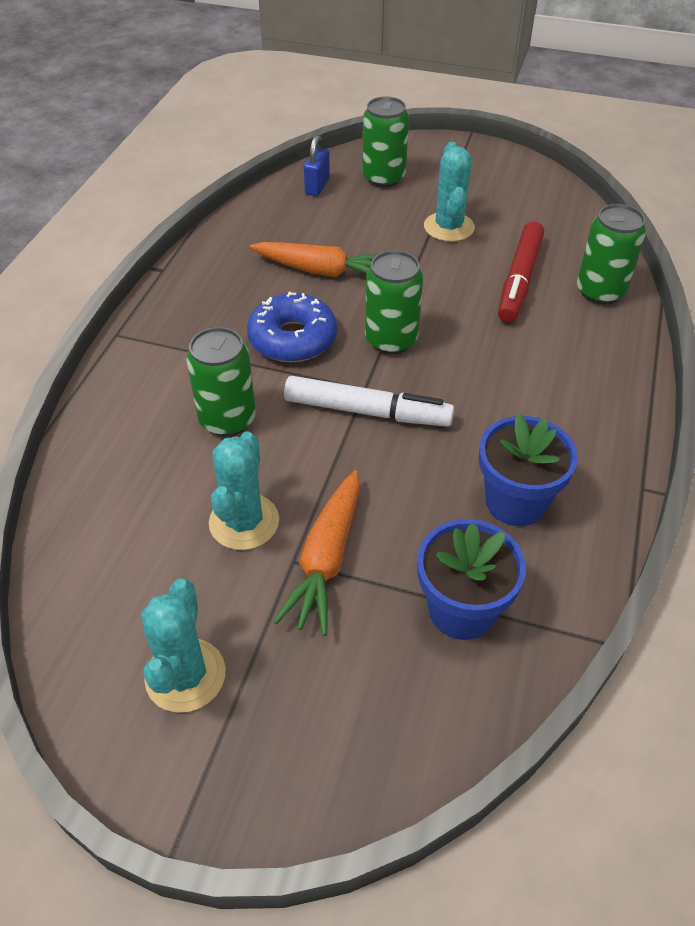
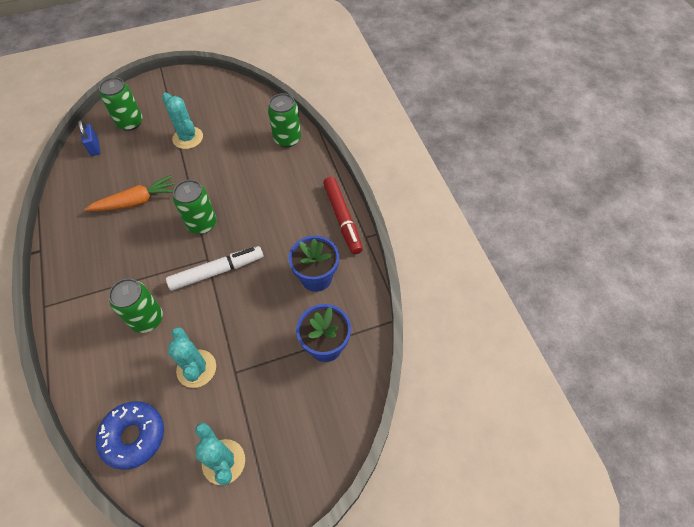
camera: 35 degrees left, 10 degrees up
(292, 339) = (149, 252): blue donut -> blue donut (134, 436)
(326, 559) = (250, 361): orange carrot -> none
(519, 280) = (244, 152): red marker -> red marker (342, 218)

